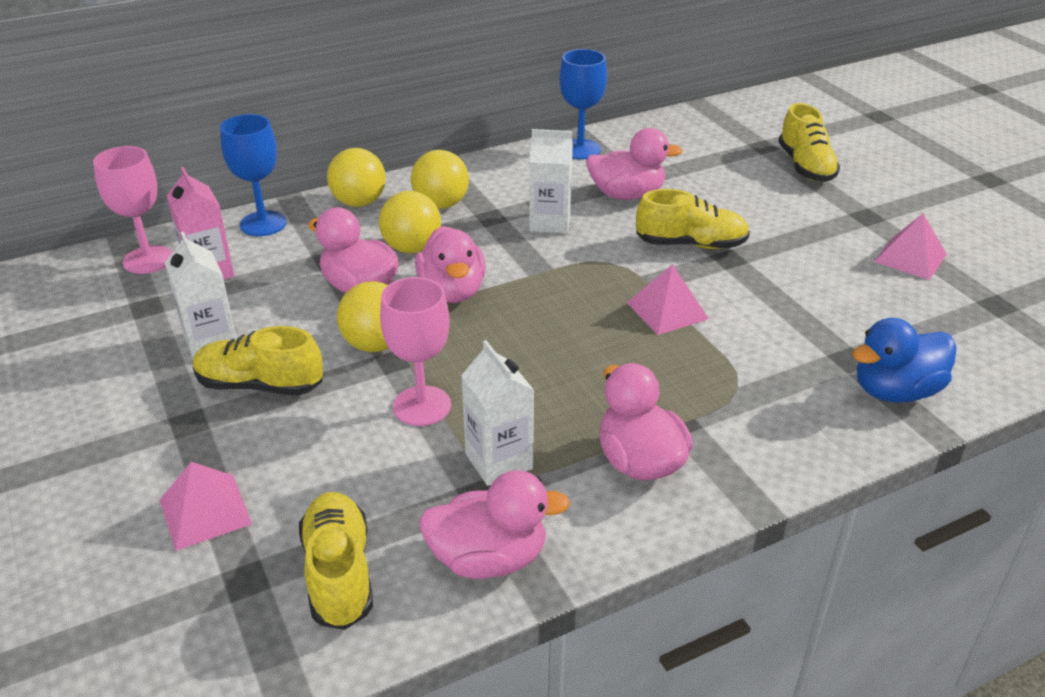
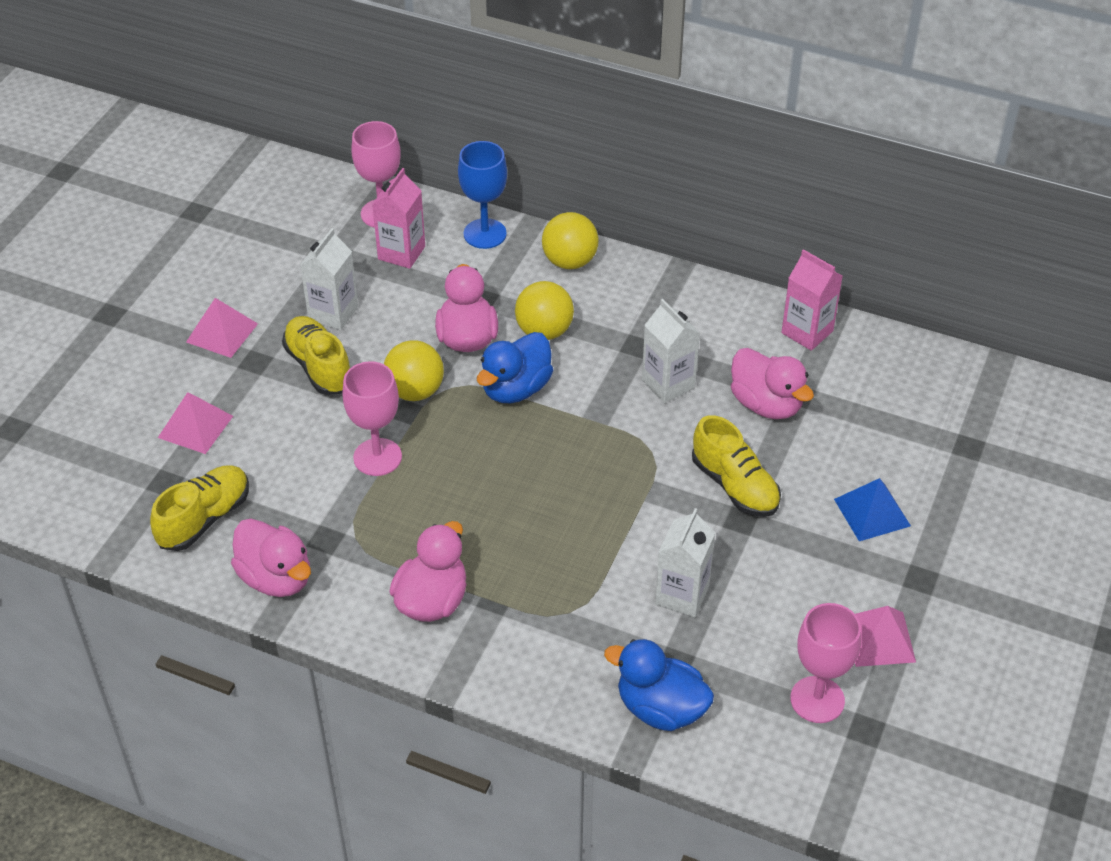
camera: 50 degrees right, 10 degrees up
(441, 204) = (620, 306): yellow ball -> none
(452, 291) = (515, 389): pink duck -> blue duck
(499, 461) = (363, 529): white carton -> white carton (682, 595)
(580, 149) = (807, 332): blue goblet -> pink carton
(667, 310) = (623, 521): pink pyramid -> pink pyramid (222, 333)
(783, 205) = (872, 512): none -> blue pyramid
(805, 166) = (964, 495): yellow shoe -> none
(949, 311) = (817, 699): none -> pink goblet

